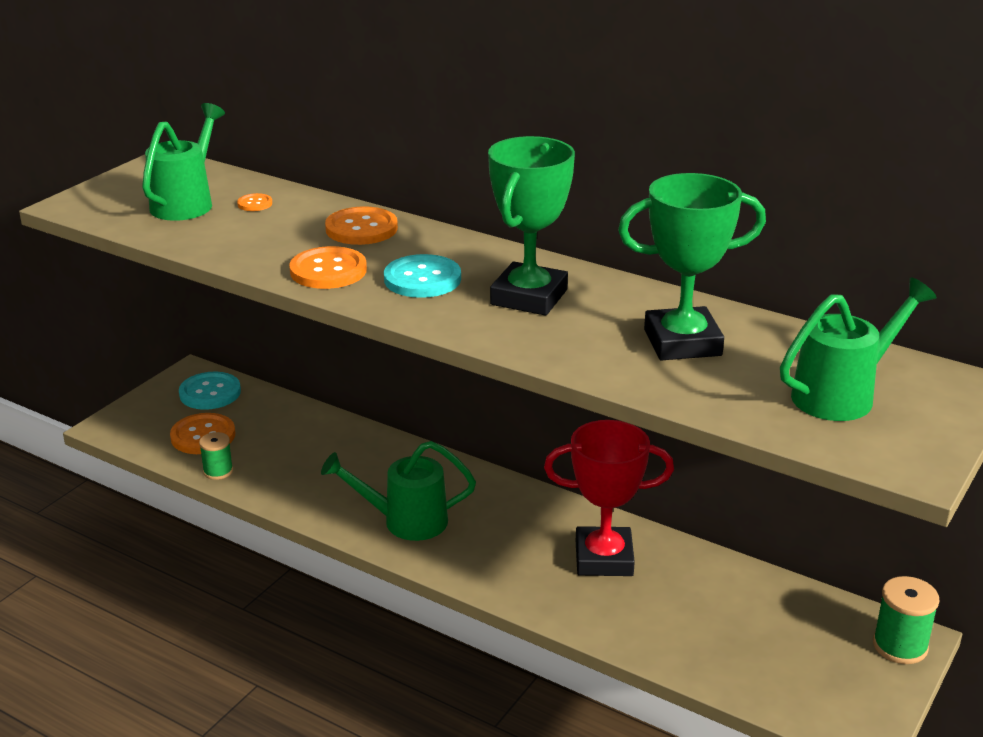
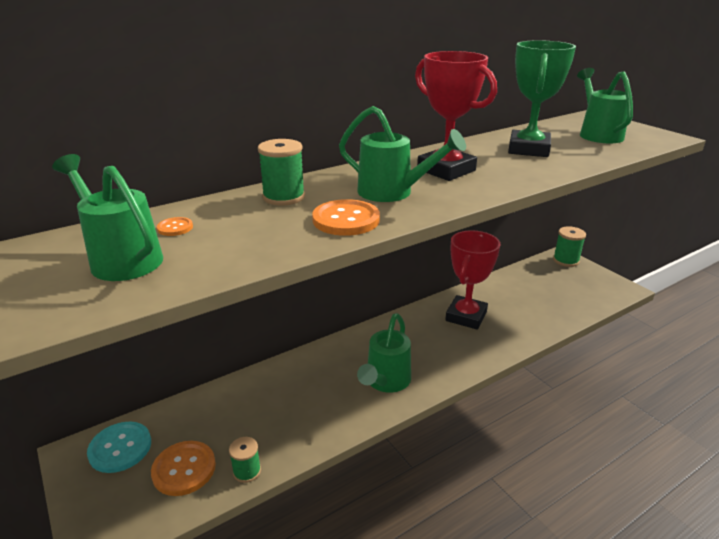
camera: 65 degrees left, 0 degrees up
(361, 229) = (283, 197): orange button -> green spool
(422, 279) = (392, 192): turquoise button -> green watering can
(529, 297) = (446, 170): green trophy -> red trophy

